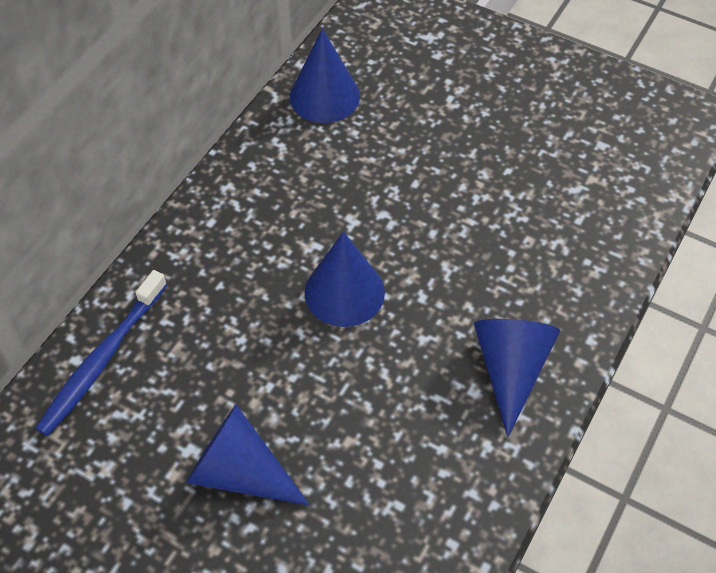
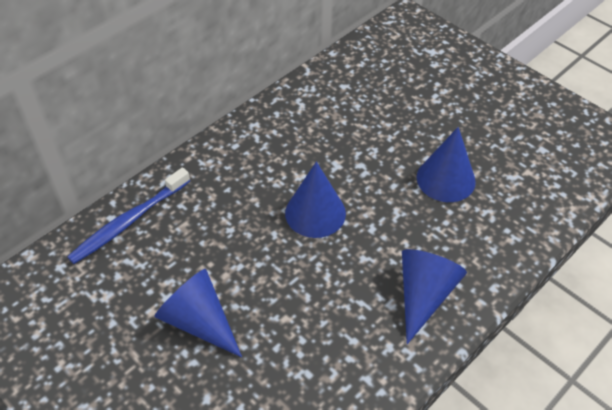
camera: 15 degrees right, 5 degrees down
(324, 96) = (343, 77): blue cone -> blue cone (446, 179)

